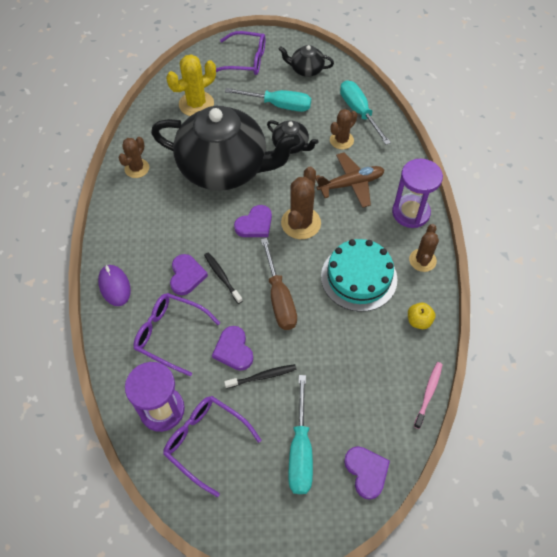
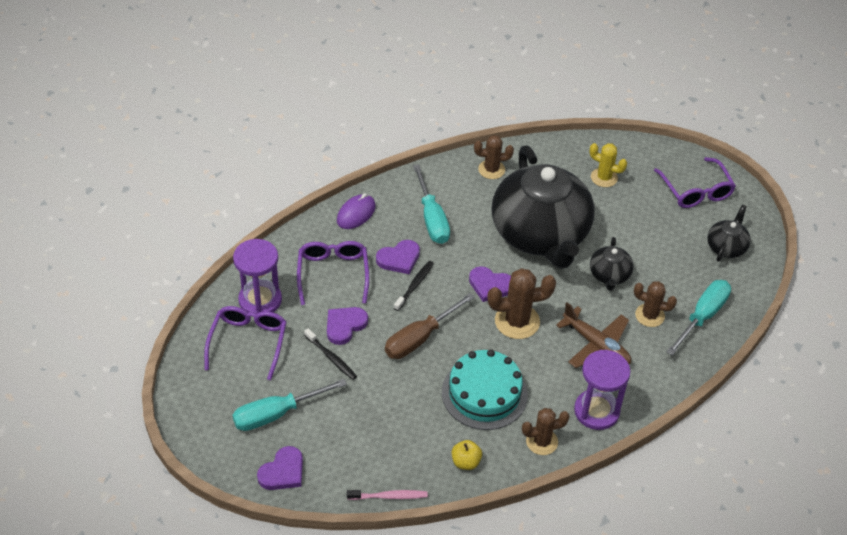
camera: 60 degrees right, 10 degrees down
(196, 104) = (604, 177): yellow cactus -> yellow cactus, size x0.66
(278, 105) = (656, 243): turquoise screwdriver -> turquoise screwdriver (432, 219)
(306, 70) = (726, 247): black teapot -> black teapot turned 45 degrees clockwise

